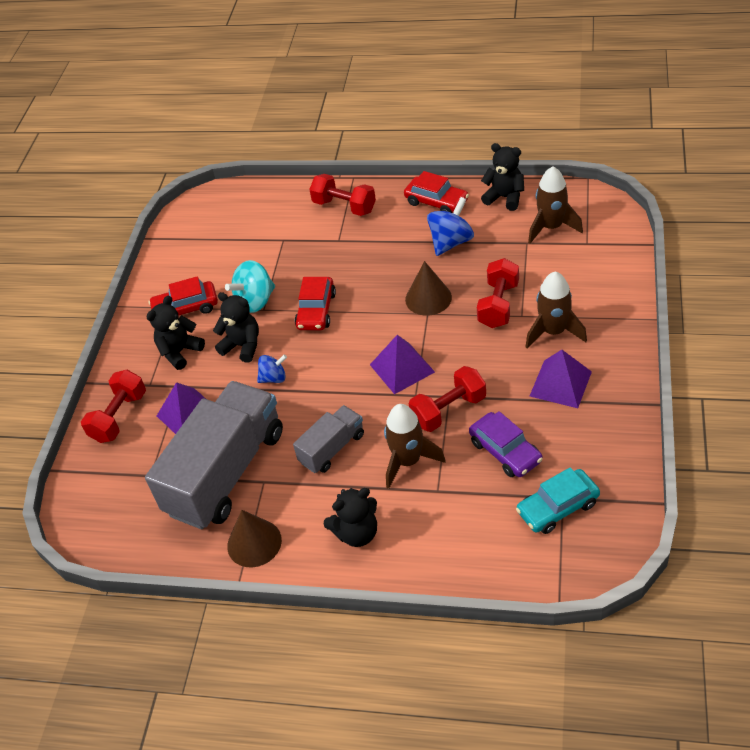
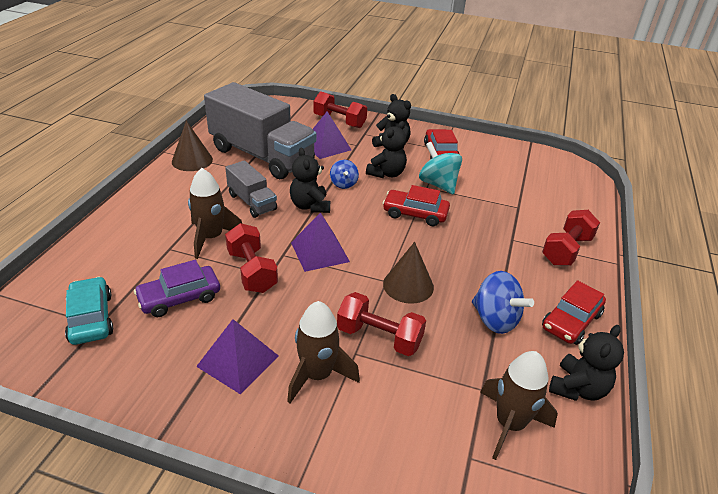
camera: 90 degrees right, 10 degrees down
(357, 533) = (163, 202): black teddy bear -> black teddy bear (310, 206)

